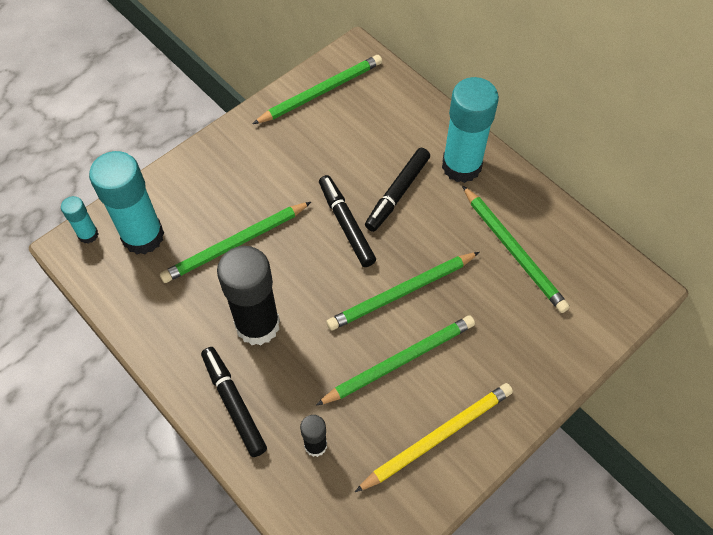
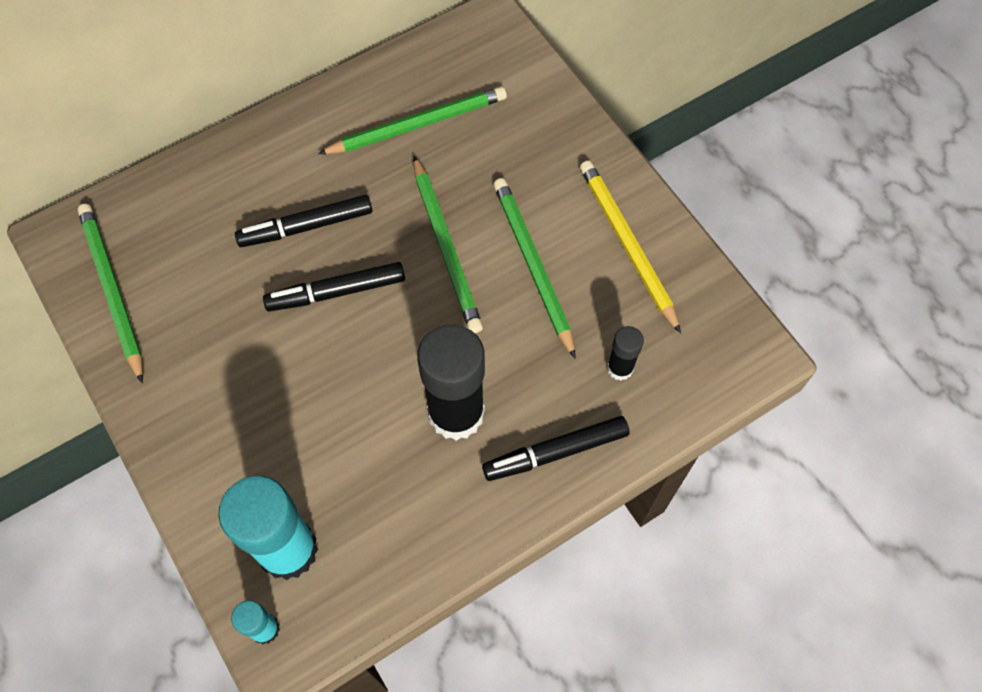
camera: 80 degrees left, 5 degrees up
(235, 244) = (332, 428): green pencil -> none
(397, 193) = (306, 227): black marker -> black marker turned 120 degrees clockwise
(461, 166) = (286, 151): turquoise glue stick -> none

